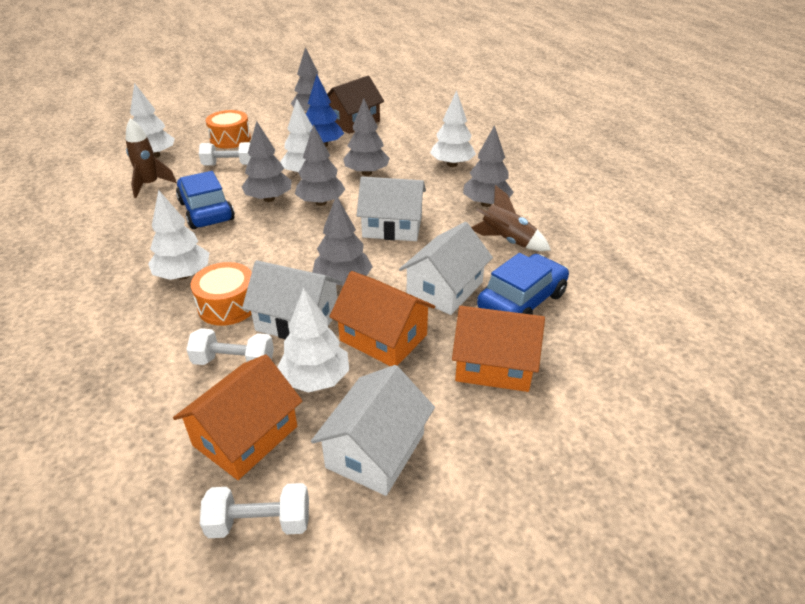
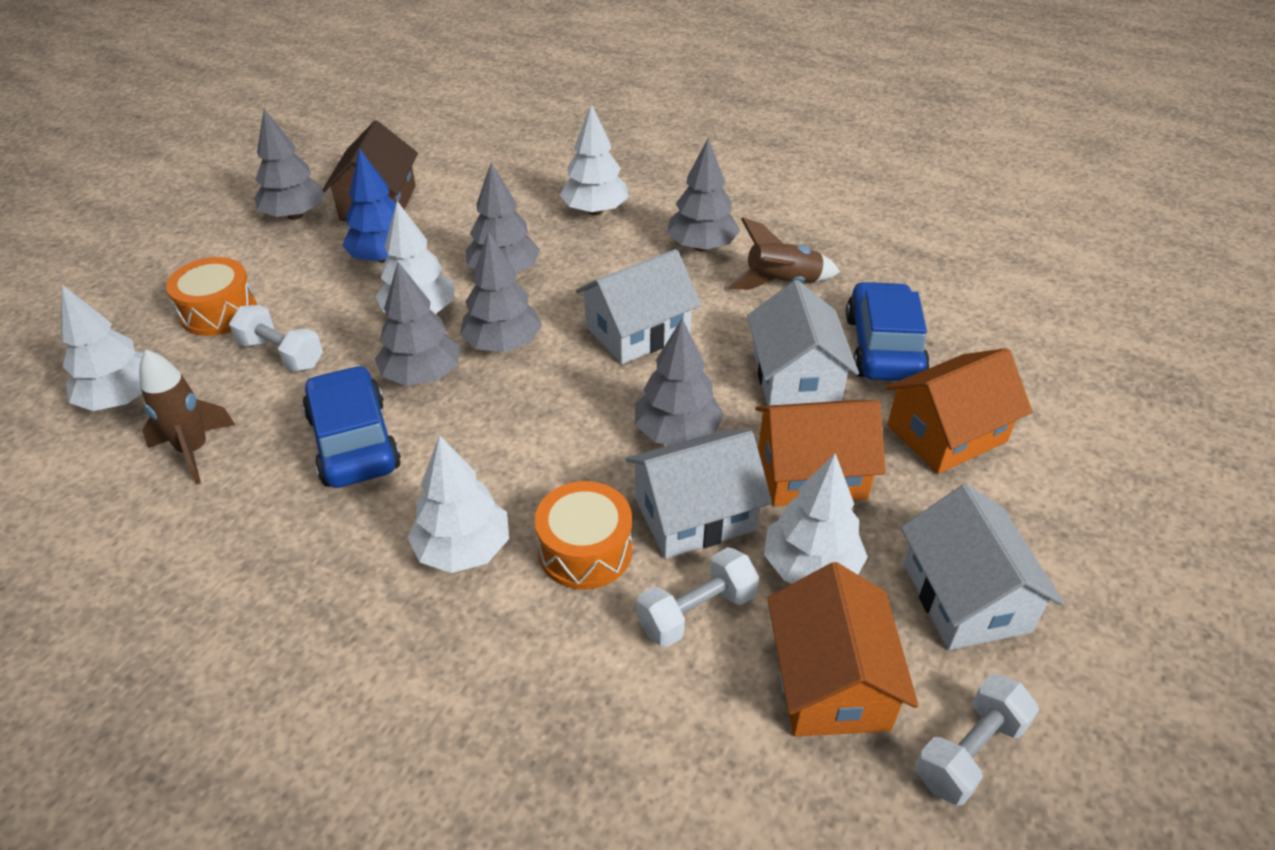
camera: 40 degrees left, 5 degrees up
(206, 211) = (354, 441): blue car -> blue car turned 45 degrees clockwise
(229, 165) = (281, 354): white dumbbell -> white dumbbell turned 75 degrees clockwise

